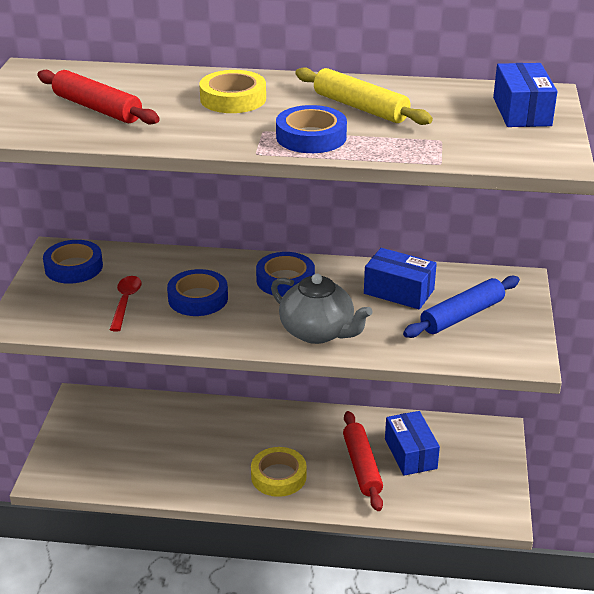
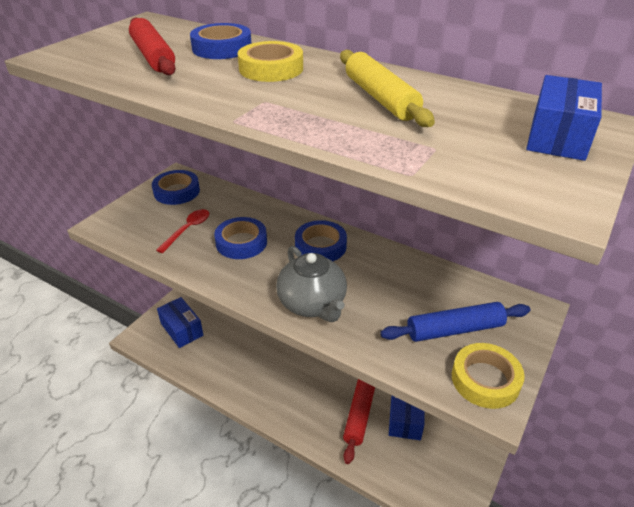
camera: 25 degrees right, 5 degrees up
(278, 476) = (291, 397): yellow tape -> yellow tape (485, 380)
(311, 137) = (302, 116): blue tape -> blue tape (222, 48)
(399, 291) = (410, 286): blue box -> blue box (182, 329)

